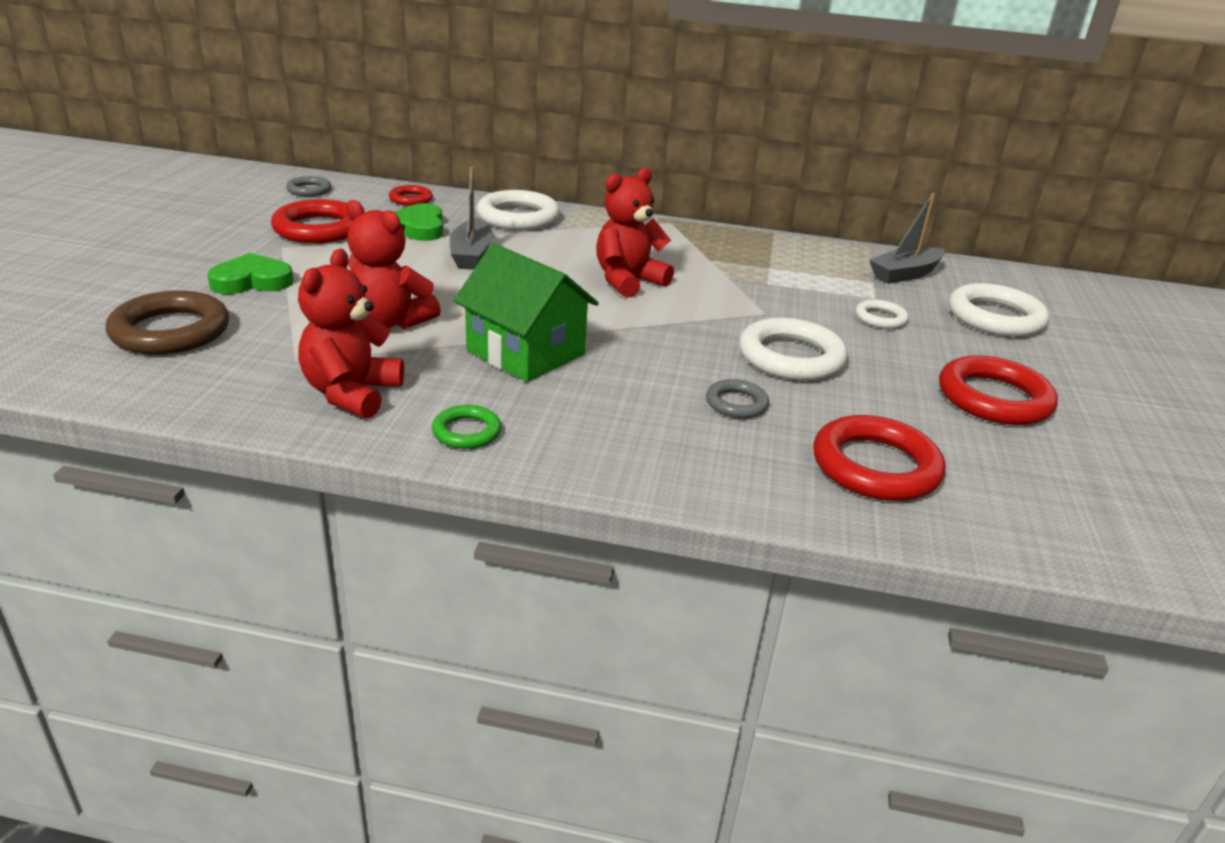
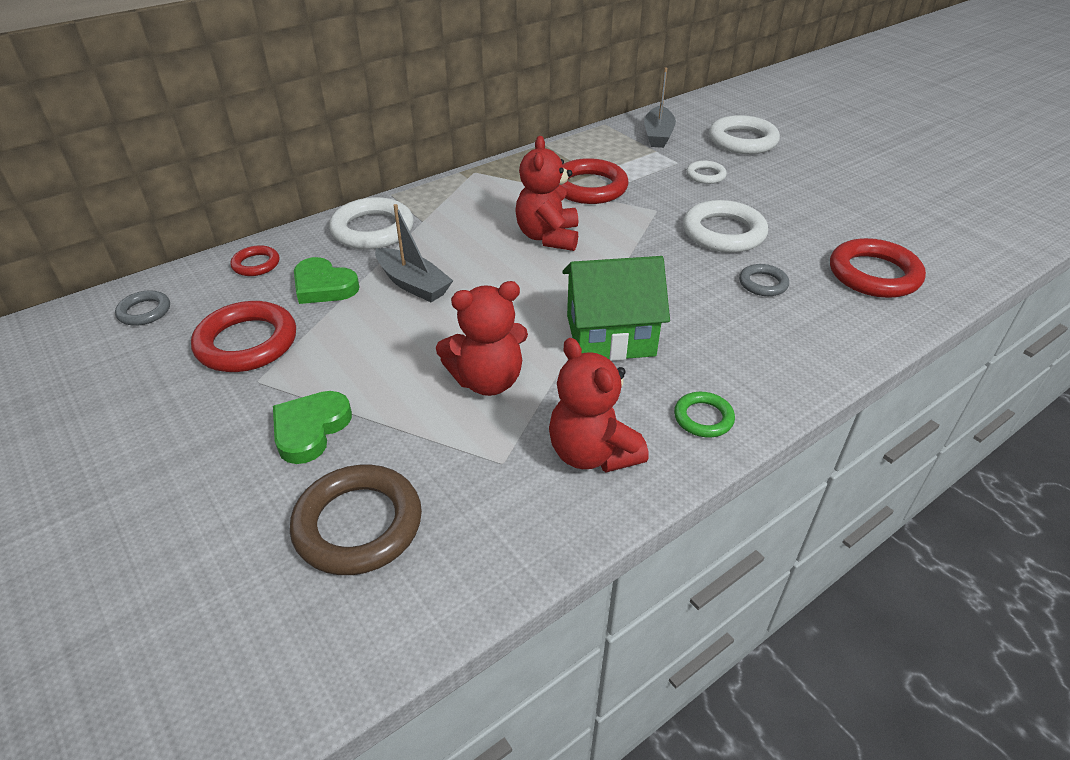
camera: 45 degrees left, 10 degrees up
(994, 398) = (832, 195): red ring -> red ring (589, 187)

